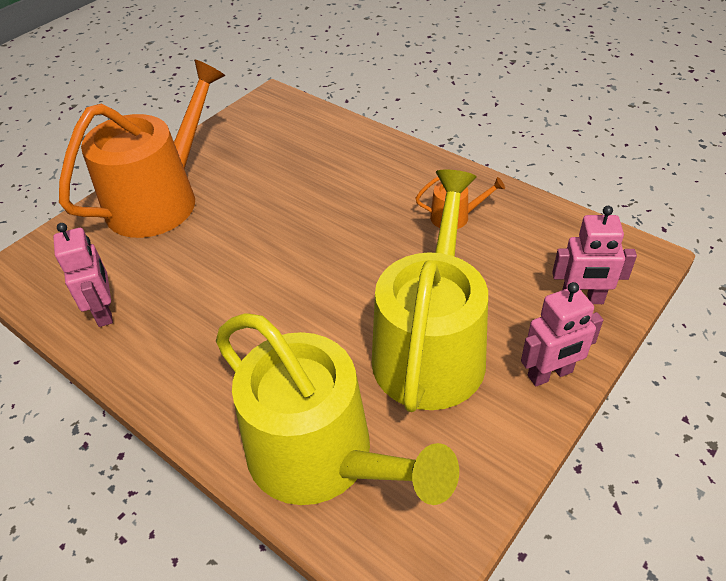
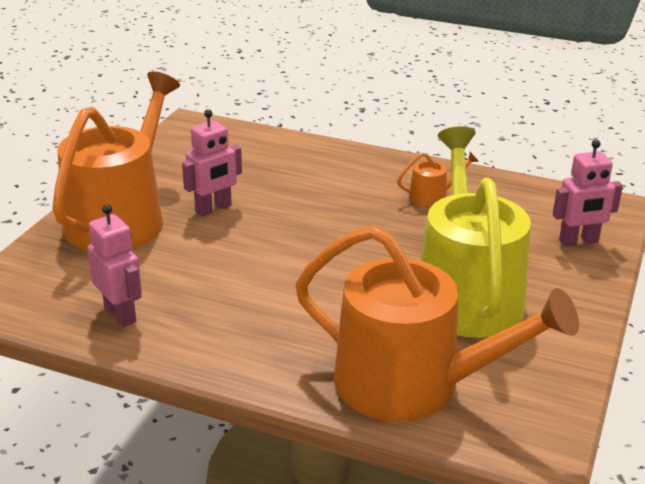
camera: 20 degrees left, 15 degrees down
(322, 457) = (412, 385): yellow watering can -> orange watering can
(550, 374) = (580, 296): pink robot -> pink robot (213, 209)

